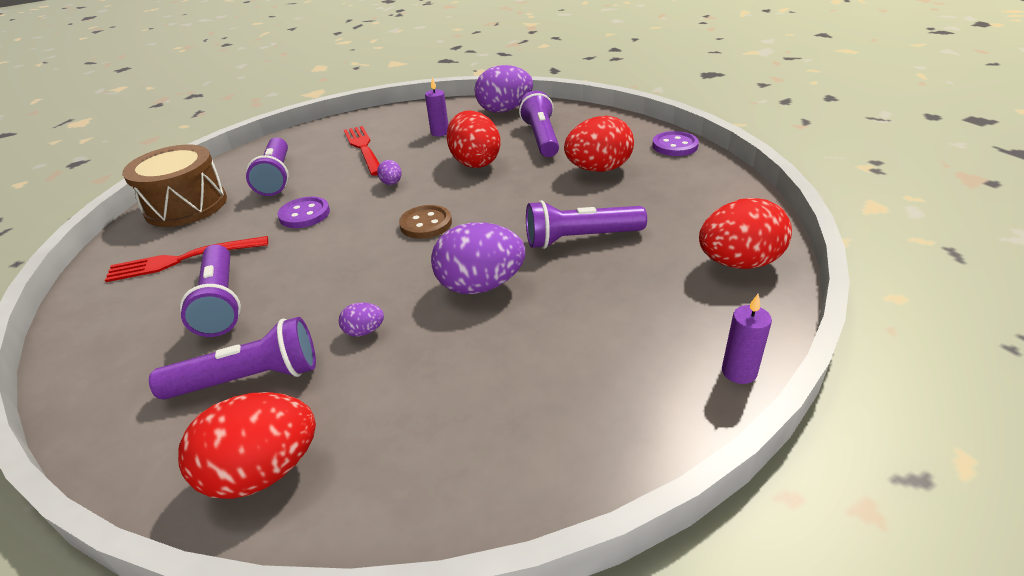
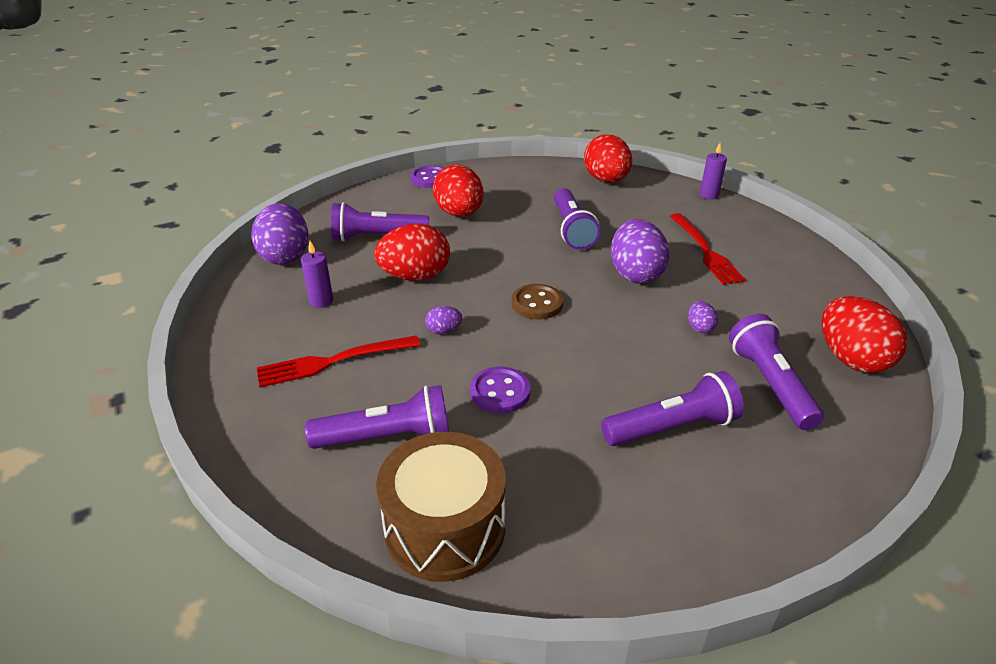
camera: 90 degrees left, 0 degrees up
(181, 260) = (592, 487): red fork -> red fork (706, 251)

